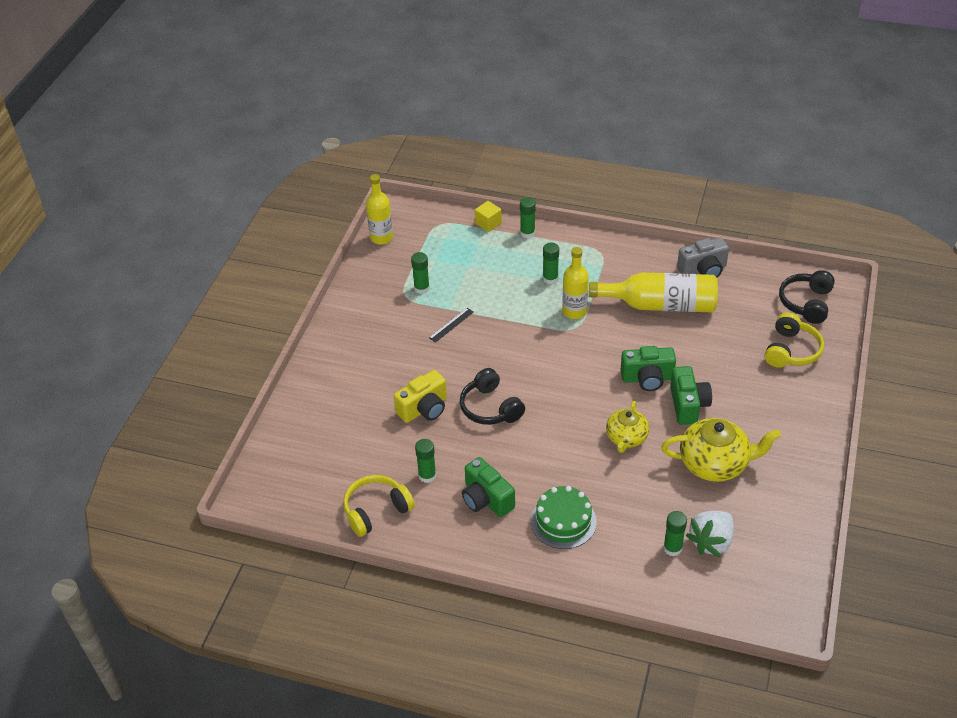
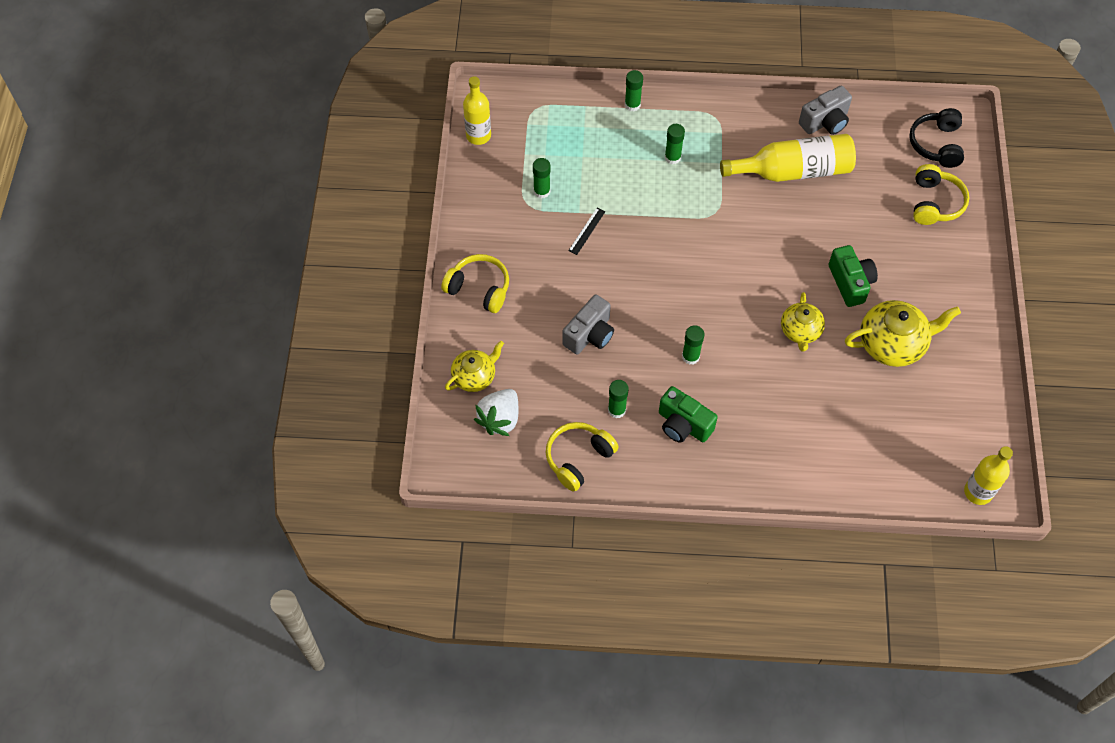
camera: 15 degrees left, 15 degrees up
(306, 426) = (474, 376): none -> yellow teapot
(337, 356) = (479, 289): none -> yellow headphones
(424, 409) = (589, 335): yellow camera -> grey camera
(488, 223) = (587, 99): yellow cube -> none
(490, 407) = (656, 321): black headphones -> none
(563, 521) = (765, 434): green cake -> none
(574, 311) = (708, 193): yellow bottle -> yellow bottle (978, 492)
(647, 378) = (803, 259): green camera -> none
(672, 548) = (876, 443): green glue stick -> green glue stick (690, 356)
(711, 542) = (910, 429): white strawberry -> white strawberry (500, 419)

